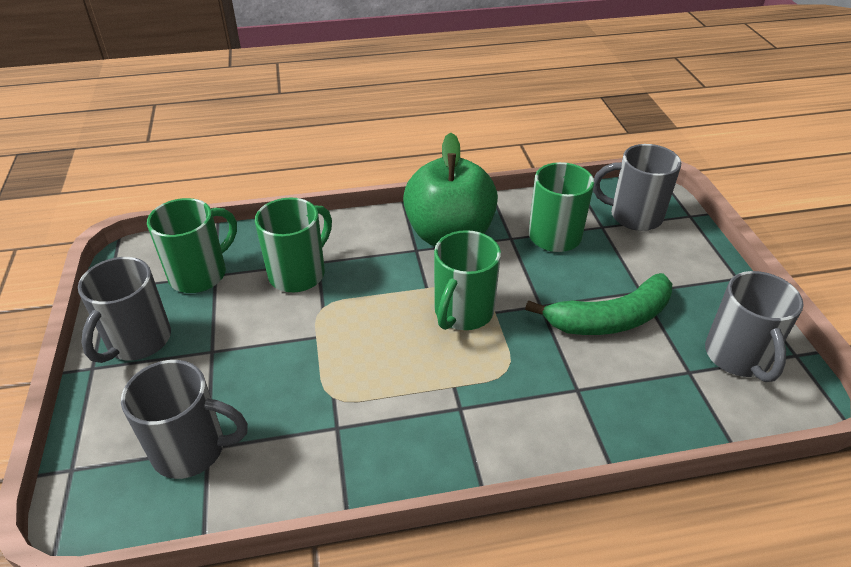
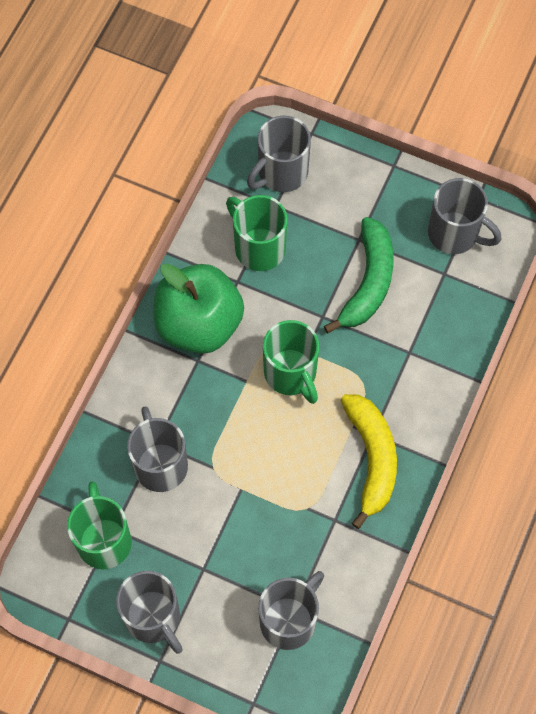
camera: 55 degrees left, 25 degrees up
(299, 273) = (160, 464): green mug -> grey mug
(432, 422) = (372, 459): none -> yellow banana

